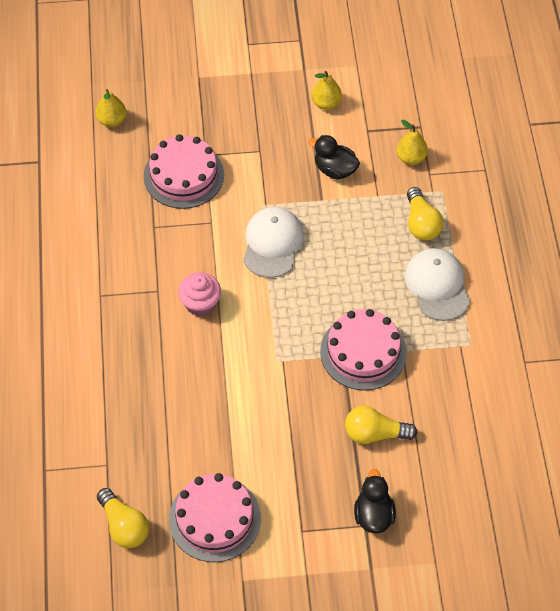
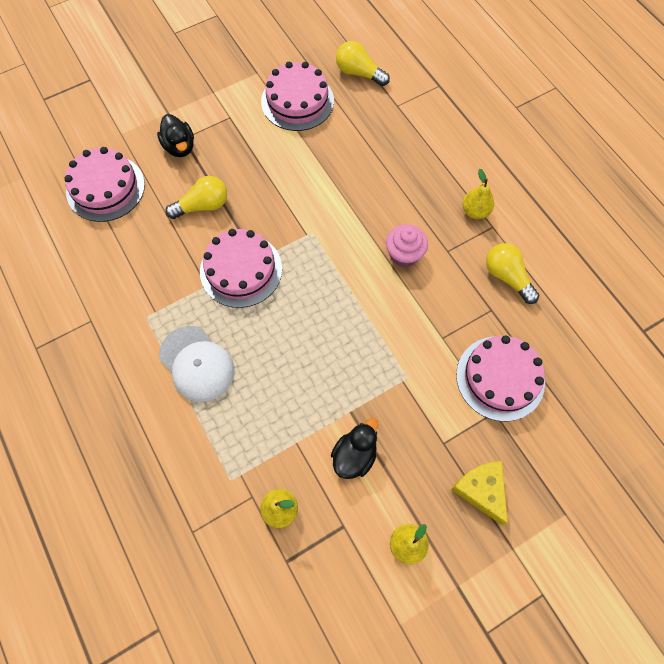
camera: 155 degrees right, 10 degrees up
(112, 120) = (613, 411): yellow pear -> yellow pear (475, 211)
(250, 113) = (481, 490): none -> yellow cheese
(272, 244) = (373, 340): white cap -> none
(335, 170) = (354, 455): black duck -> black duck turned 60 degrees counterclockwise
(421, 223) = (238, 428): yellow light bulb -> yellow light bulb (507, 277)
(472, 498) = (105, 188): none -> pink cake

